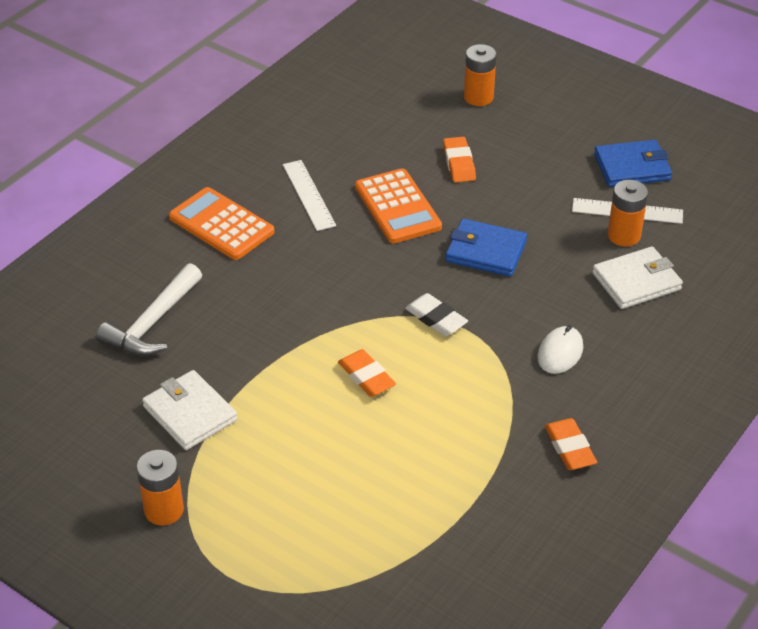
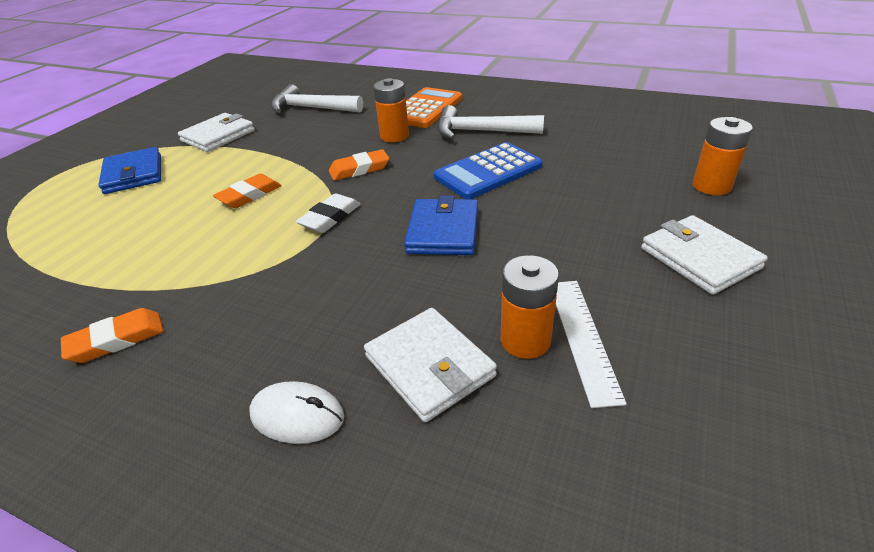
camera: 80 degrees right, 5 degrees down
(164, 510) = (126, 145): orange battery -> orange battery (394, 136)
(308, 195) = (481, 131): white ruler -> white hammer
(397, 207) = (488, 172): orange calculator -> blue calculator
(459, 163) = (582, 192): orange eraser -> orange eraser (359, 169)
(560, 352) = (280, 310): white mouse -> white mouse (297, 416)
(565, 137) = (699, 258): none -> white wallet
(632, 167) = (690, 330): blue wallet -> blue wallet (134, 174)

